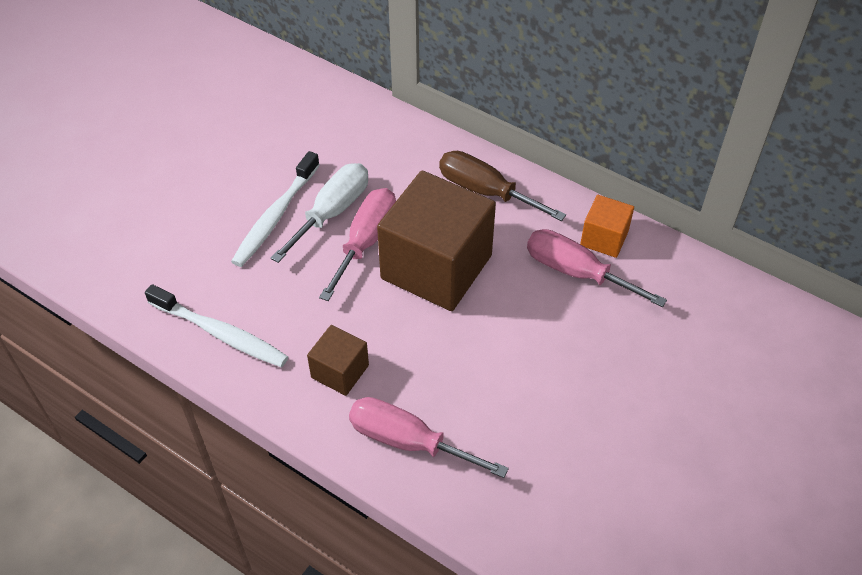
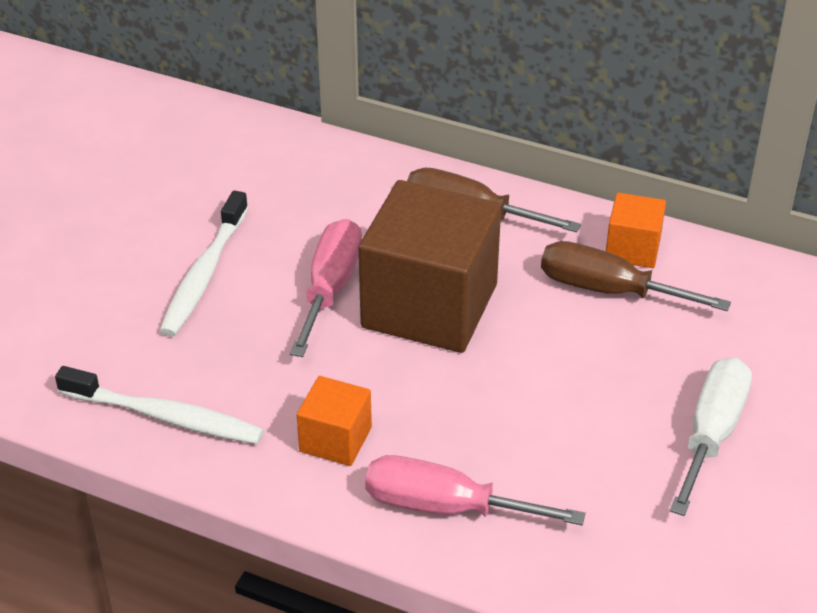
camera: 10 degrees left, 10 degrees down
(332, 212) = (277, 260): white screwdriver -> white screwdriver (711, 433)
(340, 371) = (335, 439): brown cube -> orange cube
(576, 272) = (608, 290): pink screwdriver -> brown screwdriver

